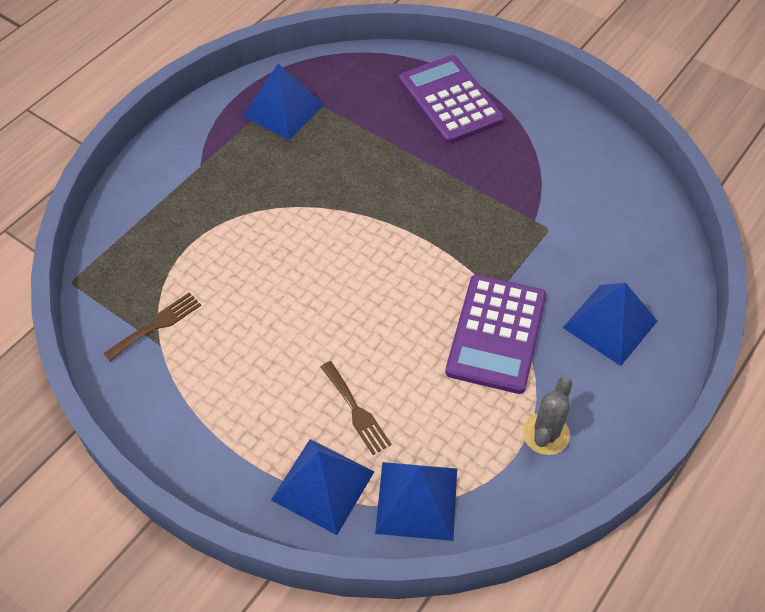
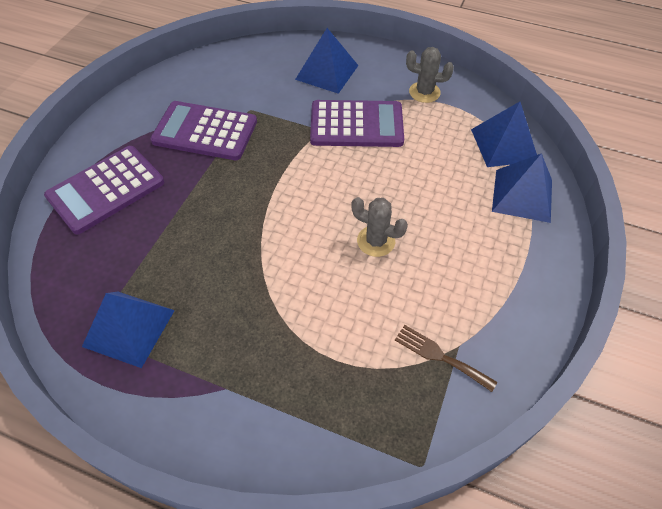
camera: 105 degrees left, 0 degrees up
(308, 308) = (376, 241): none -> grey cactus
(356, 411) = (455, 189): brown fork -> none
(518, 183) = (205, 131): none -> purple calculator

